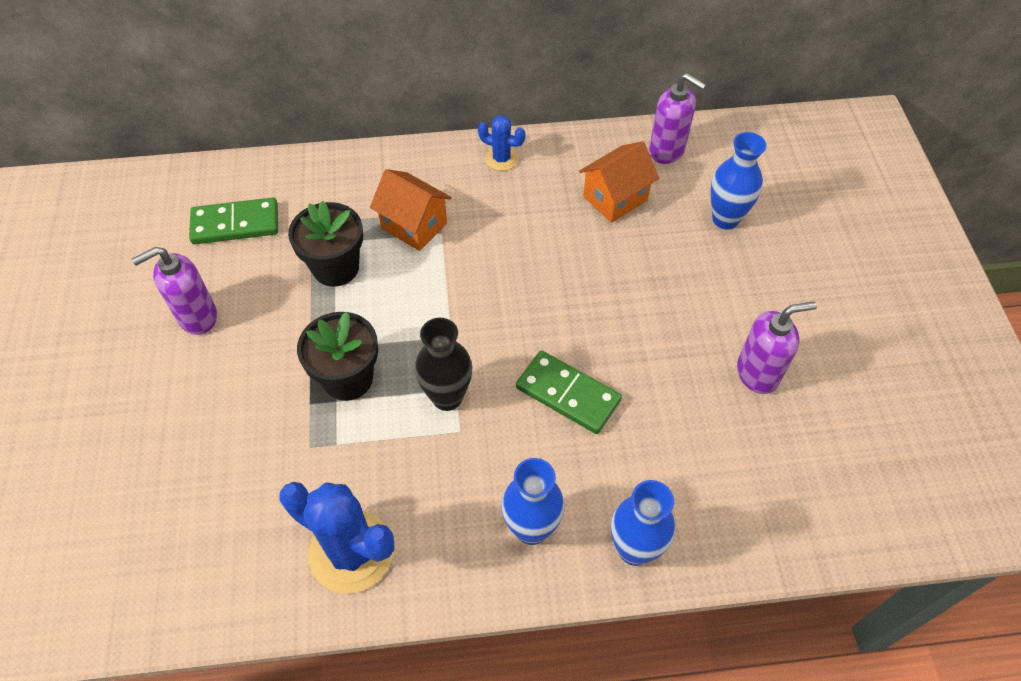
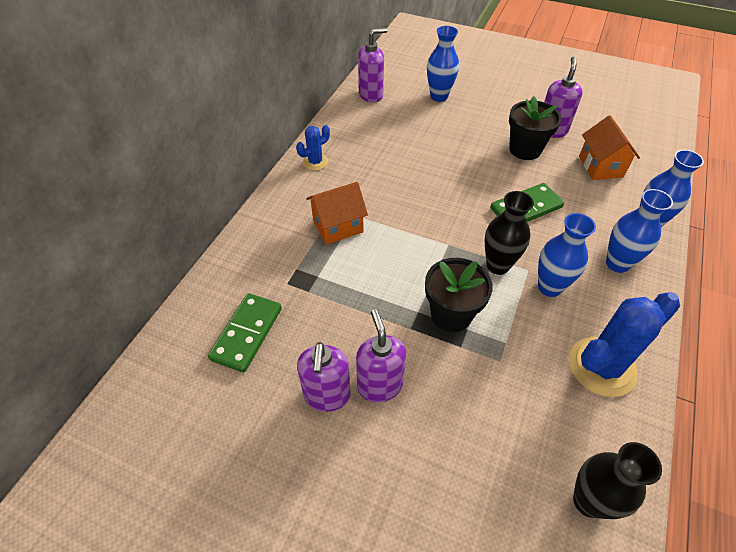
camera: 60 degrees left, 5 degrees down
(176, 581) = (588, 501): none -> black vase
(228, 353) = (379, 385): none -> purple soap dispenser
(336, 268) = (343, 284): black flower pot -> black flower pot (525, 149)
(444, 462) = (549, 287): none -> blue vase
(615, 198) = (390, 129): orange house -> orange house (600, 166)

